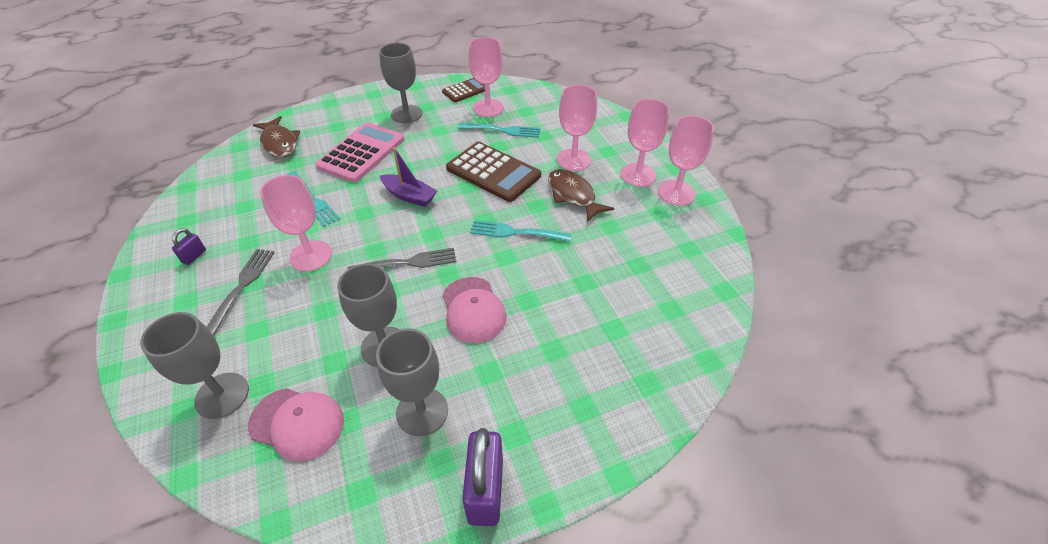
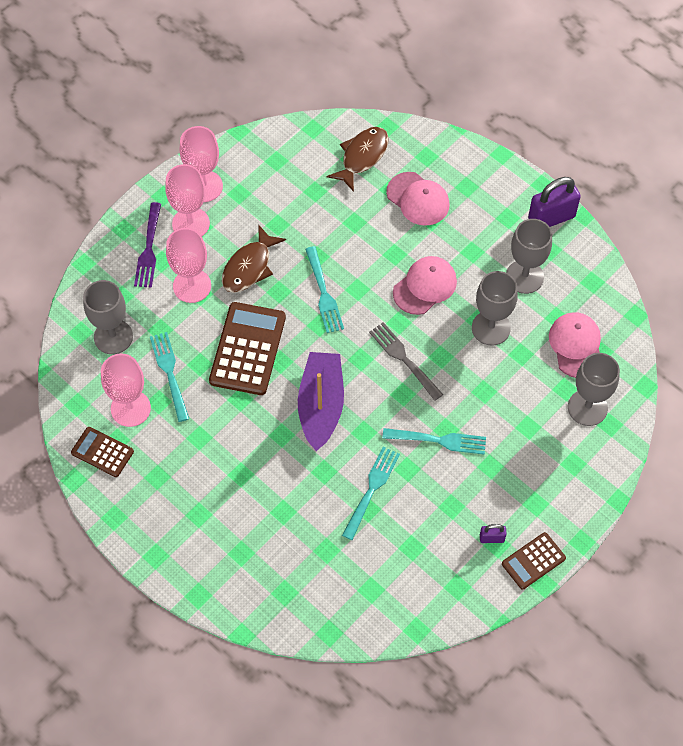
camera: 115 degrees left, 15 degrees up
(144, 276) = (533, 561): none -> brown calculator
(242, 287) = (498, 470): grey fork -> none
(279, 143) = (303, 592): brown fish -> brown fish (362, 157)
(311, 256) = (438, 440): pink goblet -> turquoise fork
(361, 153) = (277, 492): pink calculator -> none
(406, 114) = (183, 490): grey goblet -> grey goblet (113, 337)
(409, 196) = (321, 405): purple boat -> purple boat, size x1.54
(588, 348) = (418, 199): none -> pink cap
(624, 147) = (148, 248): none -> purple fork

